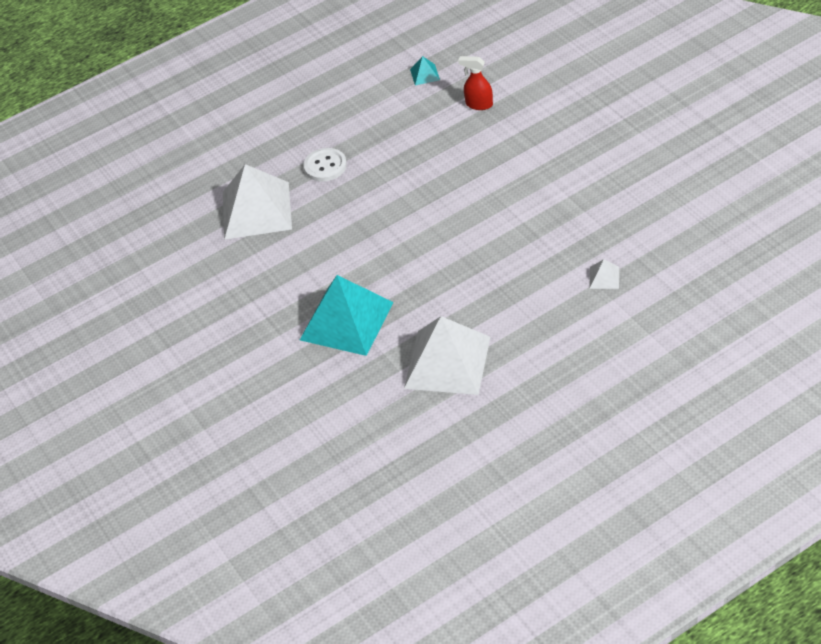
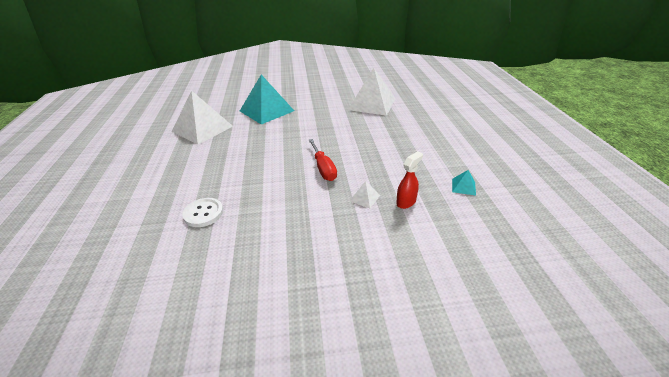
camera: 110 degrees right, 10 degrees down
(325, 166) = (390, 128): white button -> white button (203, 213)
(462, 185) = (323, 168): none -> red screwdriver
(604, 277) = (173, 199): white pyramid -> white pyramid (364, 198)

